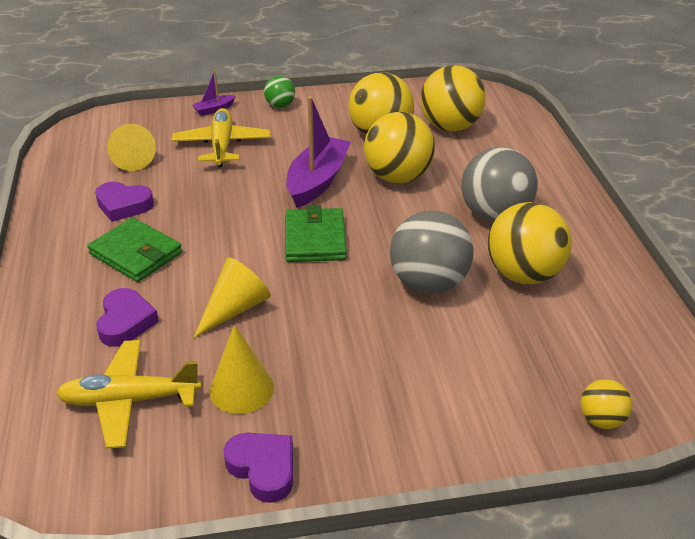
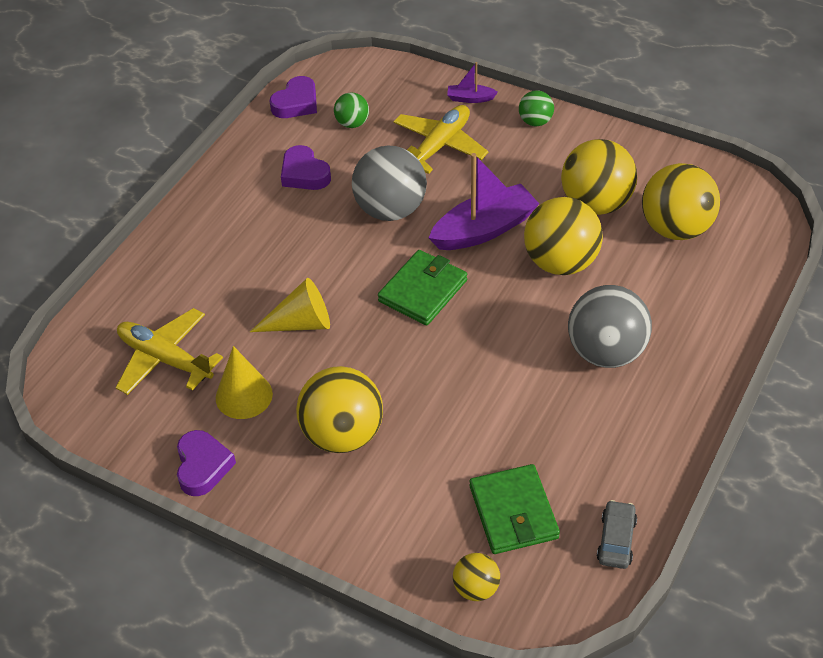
camera: 40 degrees right, 10 degrees up
(125, 322) = (215, 290): purple heart -> purple heart (296, 103)
(131, 158) = (352, 123): yellow cone -> green ball
(136, 253) = (274, 229): green wallet -> green wallet (513, 512)
(428, 283) = (472, 387): grey ball -> grey ball (390, 210)
(523, 274) = (563, 426): yellow ball -> yellow ball (342, 435)
(649, 326) = (616, 540): none -> grey car

